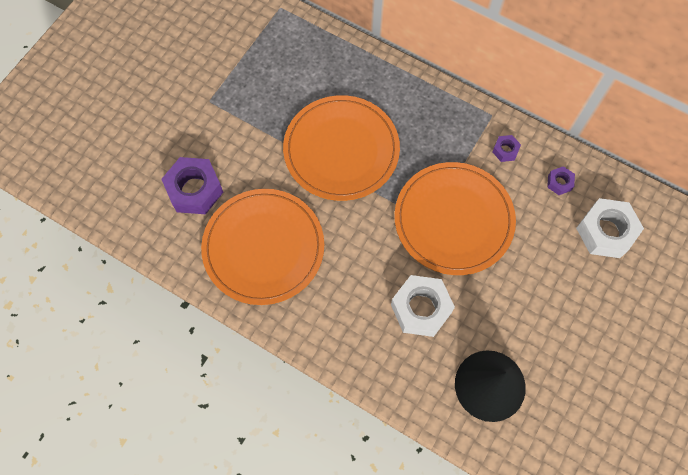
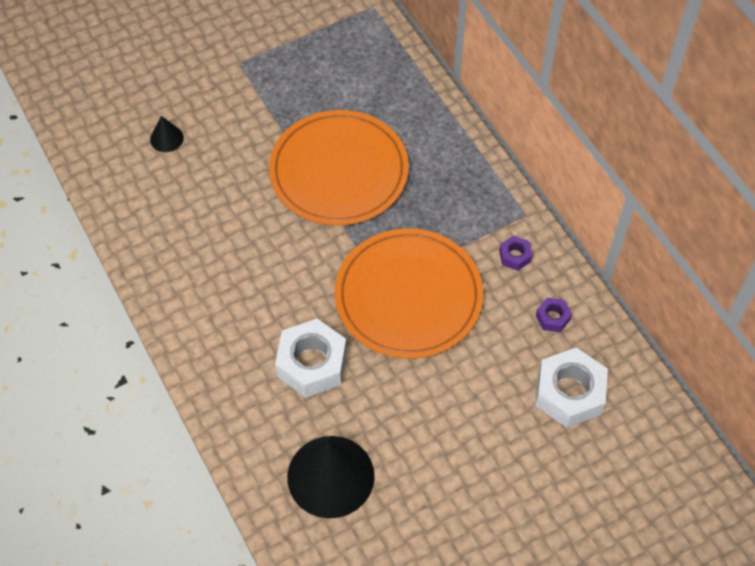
camera: 30 degrees right, 10 degrees down
(194, 190) = (166, 138): purple nut -> black cone
(263, 248) = (195, 225): orange plate -> none

